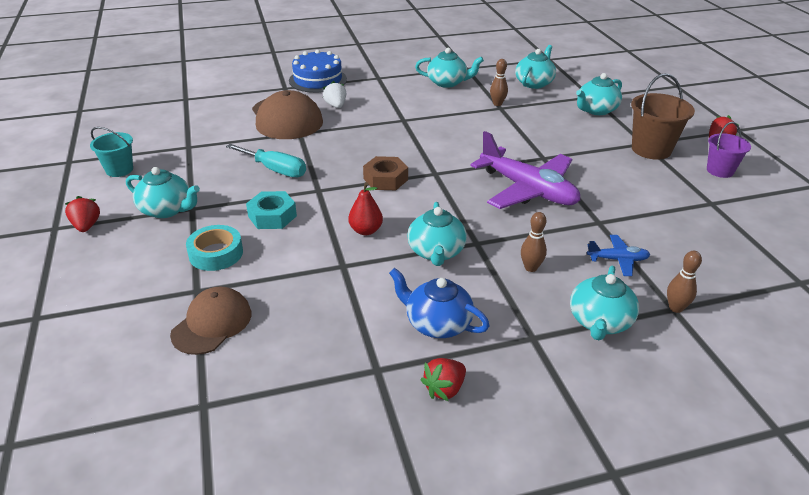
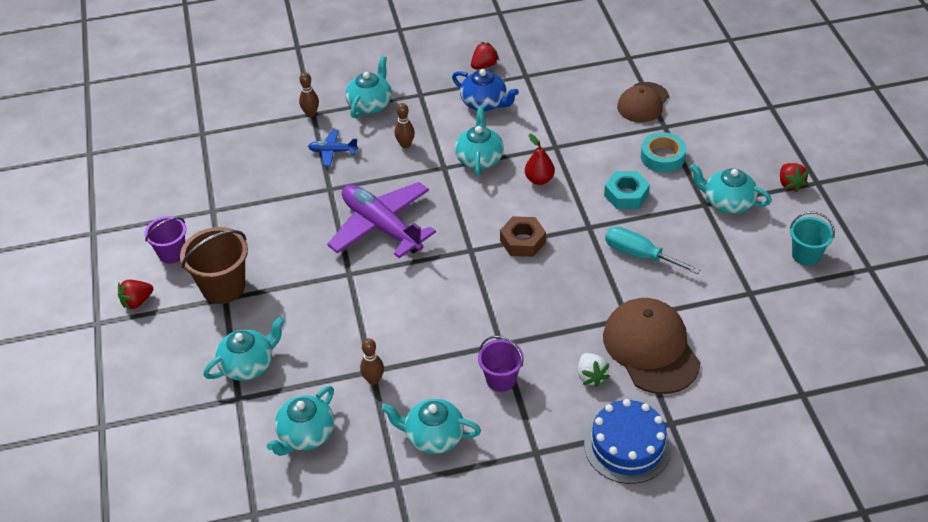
camera: 175 degrees left, 10 degrees up
(403, 104) = (501, 379): none -> purple bucket

